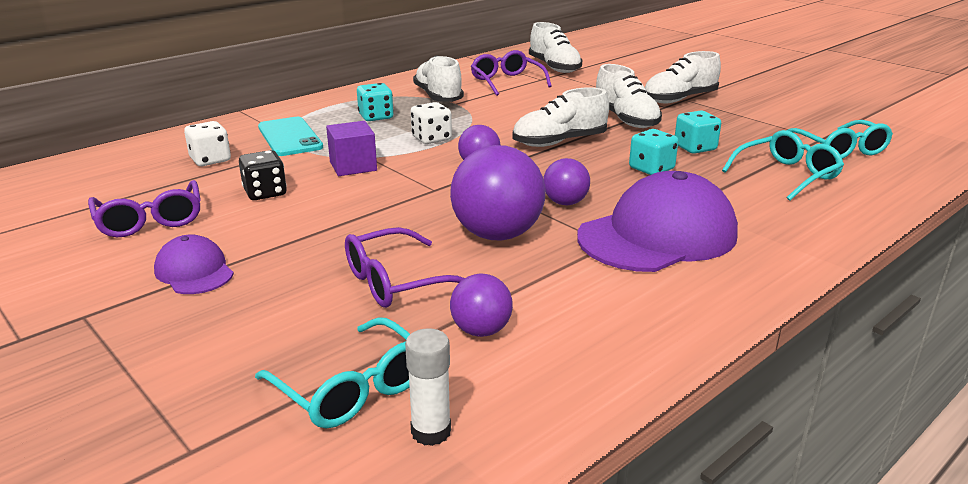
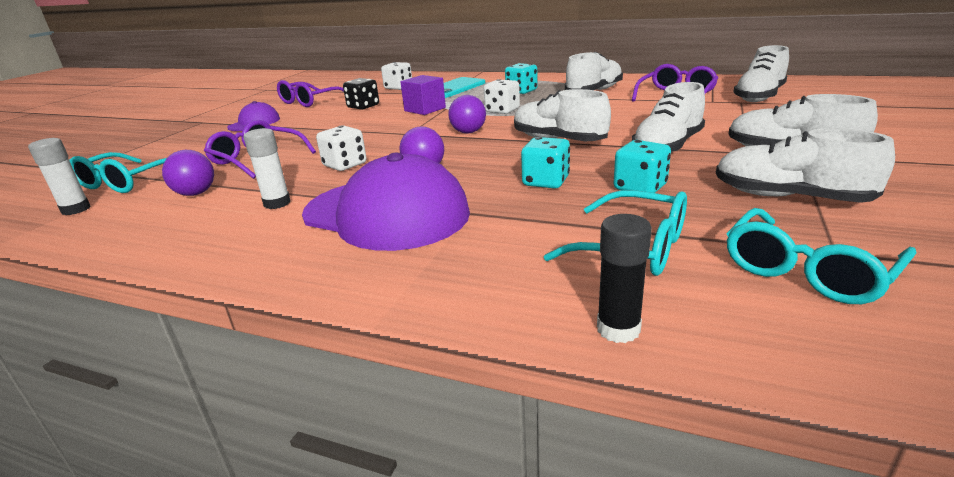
camera: 65 degrees right, 0 degrees up
(497, 235) = (345, 165): purple ball -> white dice
(575, 282) = (277, 203): none -> white glue stick
(747, 122) = (789, 197): none -> white shoe
(879, 204) = (618, 329): none -> black glue stick

